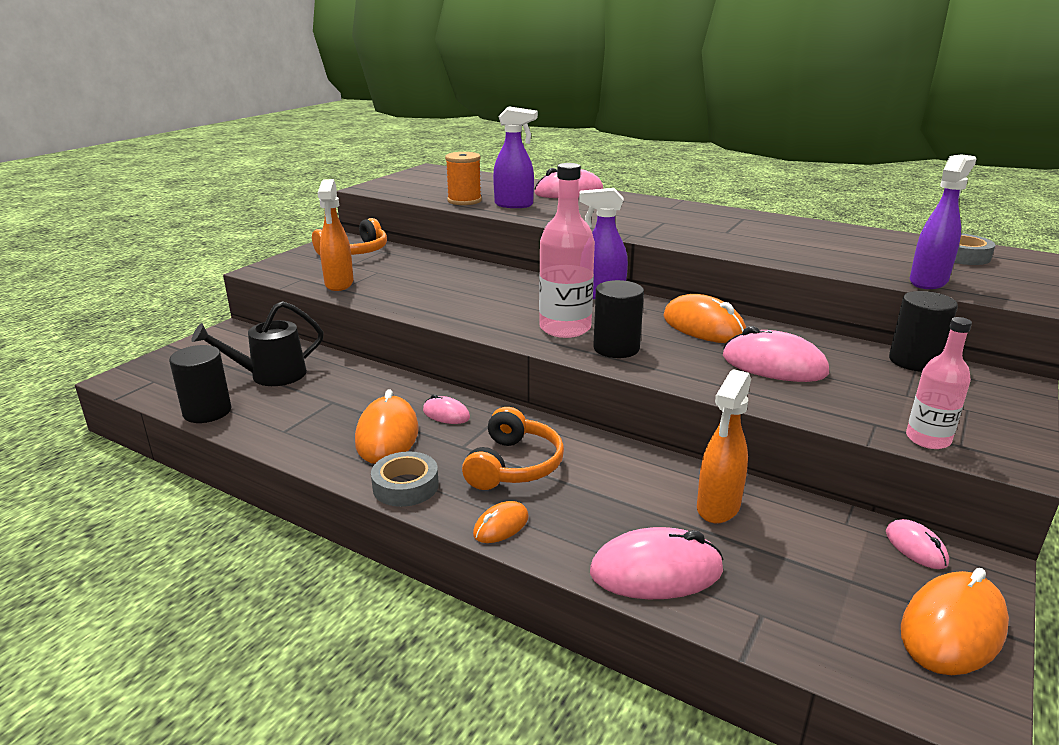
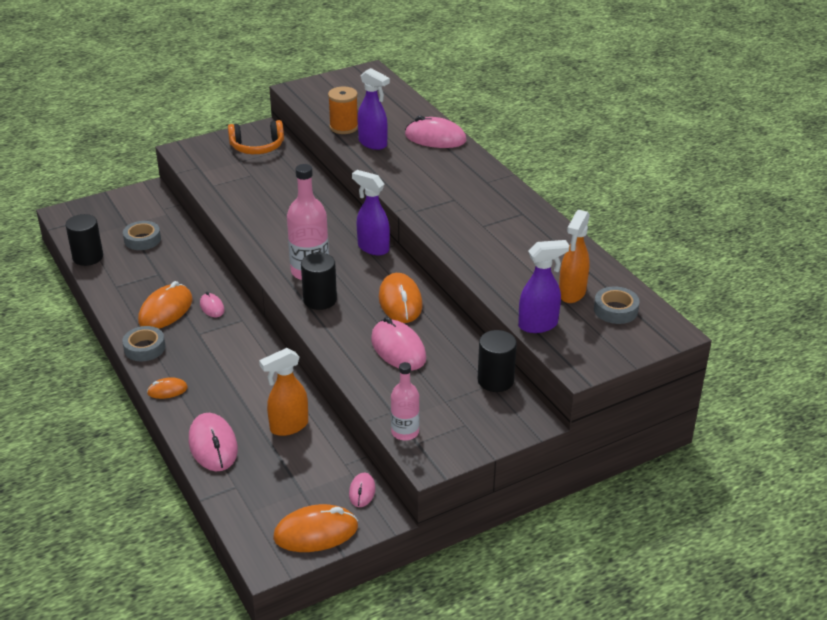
camera: 30 degrees right, 10 degrees up
(271, 375) = (142, 240): black watering can -> grey tape
(339, 284) = (215, 180): orange spray bottle -> orange spray bottle (572, 293)
(514, 465) = (212, 357): orange headphones -> none
(656, 571) = (213, 445): pink mouse -> pink mouse turned 45 degrees clockwise

